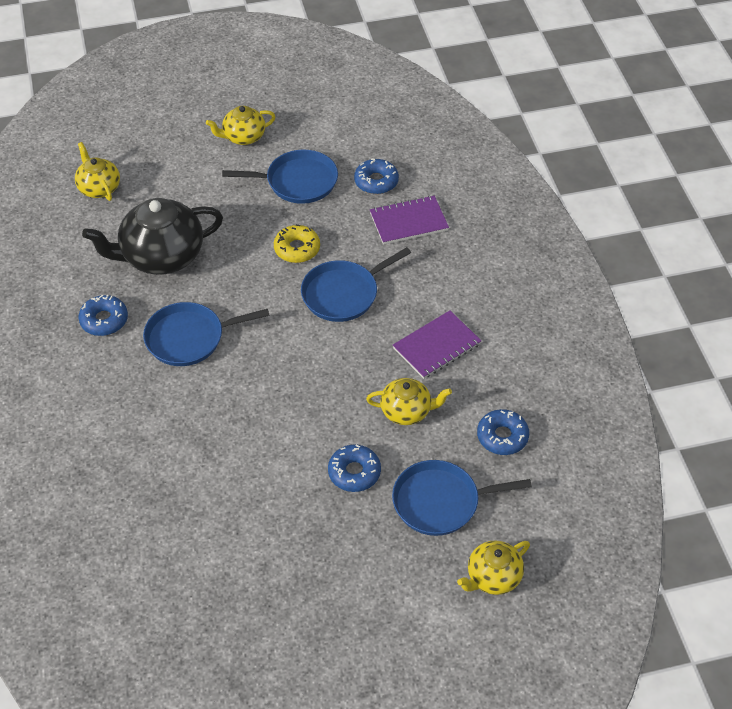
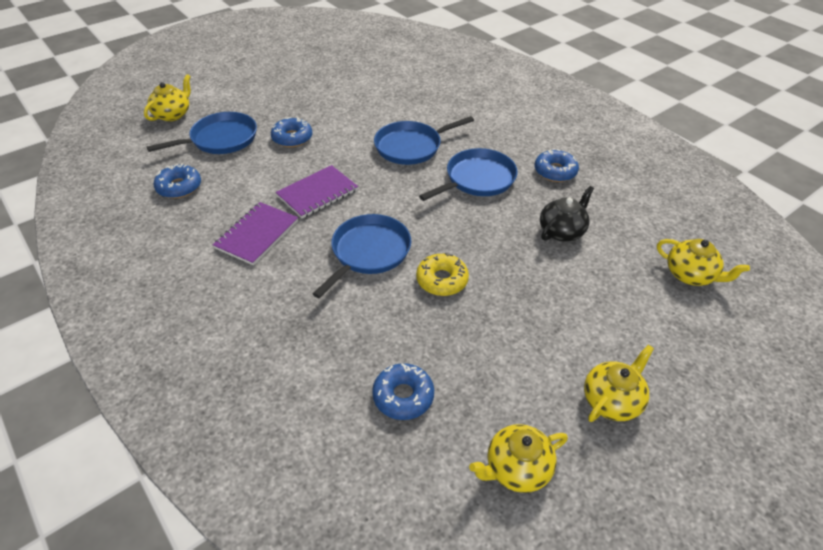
camera: 155 degrees right, 5 degrees down
(161, 256) = (562, 231): black teapot -> black teapot, size x0.56
(297, 182) = (497, 359): blue pan -> blue pan (411, 146)
(407, 411) = (267, 182): yellow teapot -> yellow teapot (516, 468)
(408, 222) = (337, 353): purple notebook -> purple notebook (317, 193)

